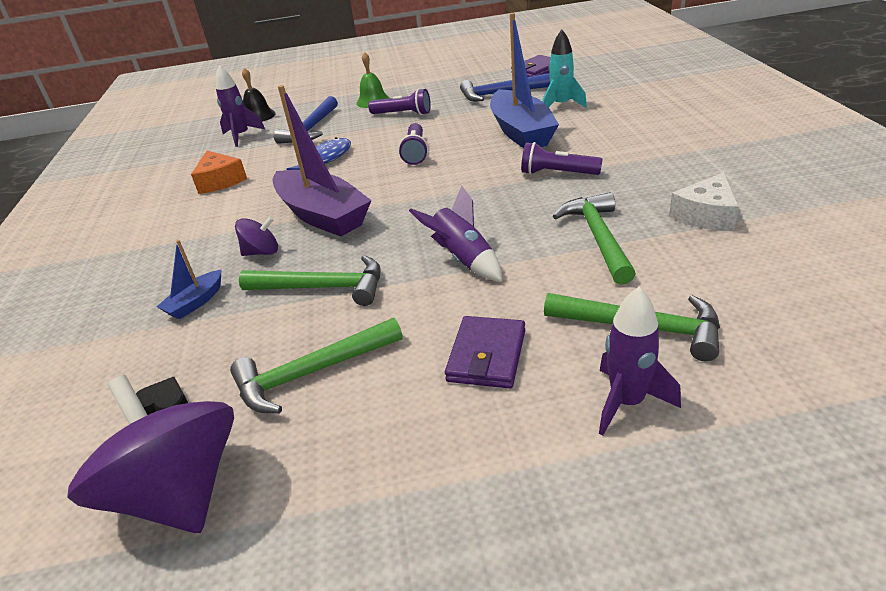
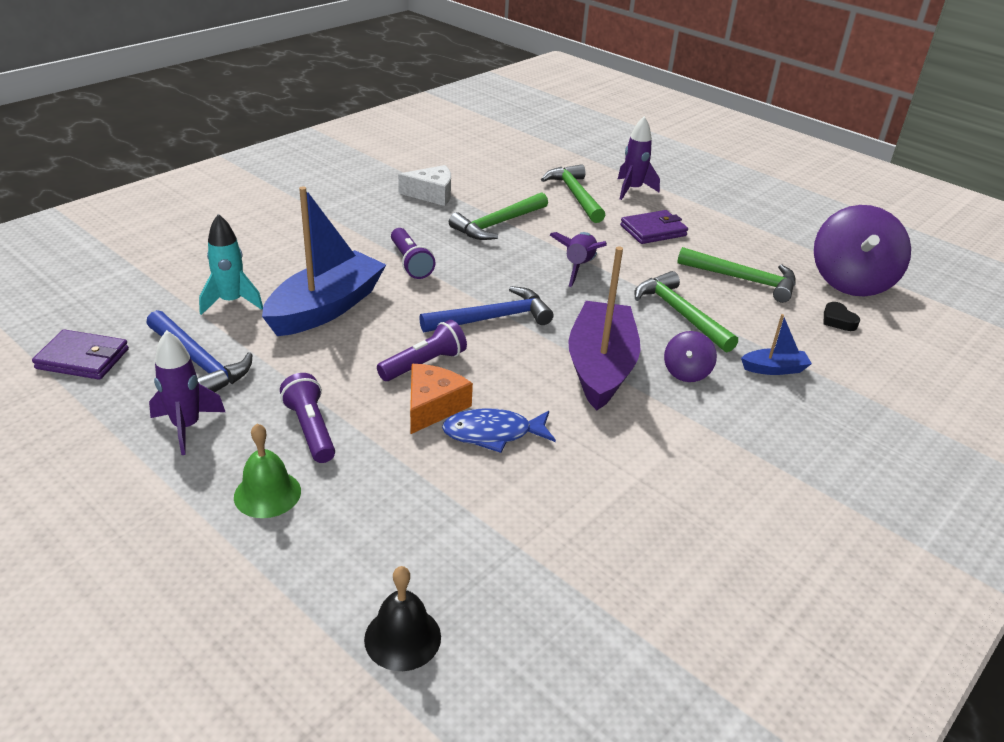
camera: 135 degrees left, 0 degrees up
(220, 181) = (624, 506): orange cheese -> orange cheese (433, 406)
(241, 136) = (493, 595): purple rocket -> purple rocket (186, 427)
(262, 252) = (686, 372): purple spinning top -> purple spinning top turned 105 degrees counterclockwise
(311, 129) = (415, 510): blue hammer -> blue hammer (492, 318)

